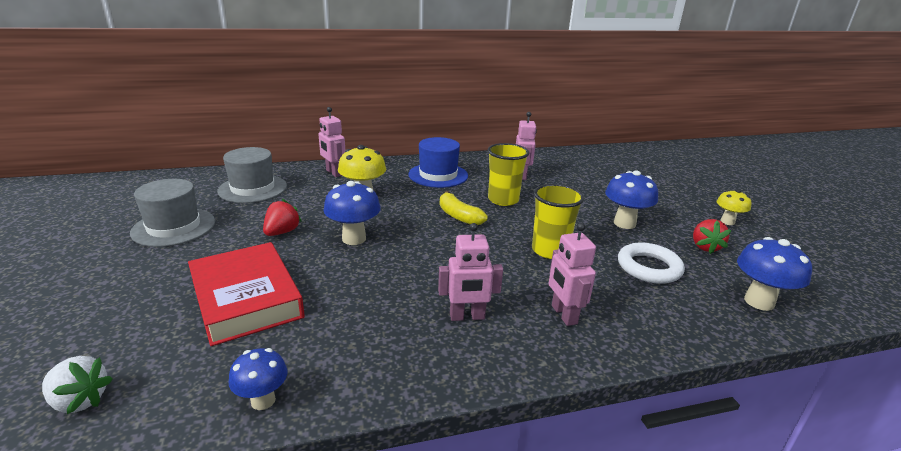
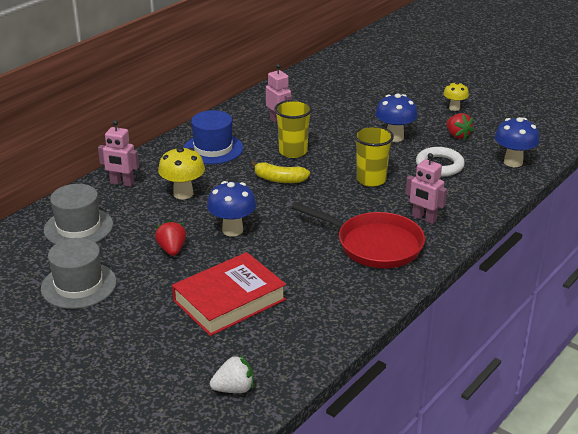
camera: 35 degrees left, 5 degrees up
(246, 298) = (229, 300): red book -> red book turned 60 degrees counterclockwise
(263, 400) = (330, 337): blue mushroom -> none
(467, 316) = (374, 245): pink robot -> red pan

